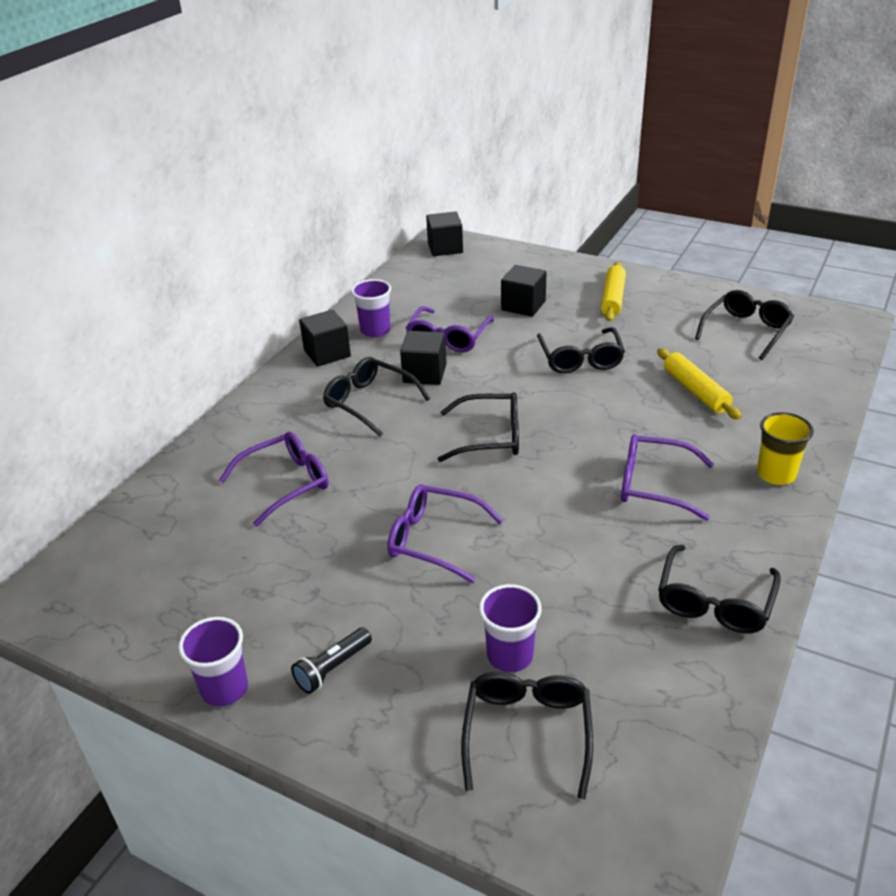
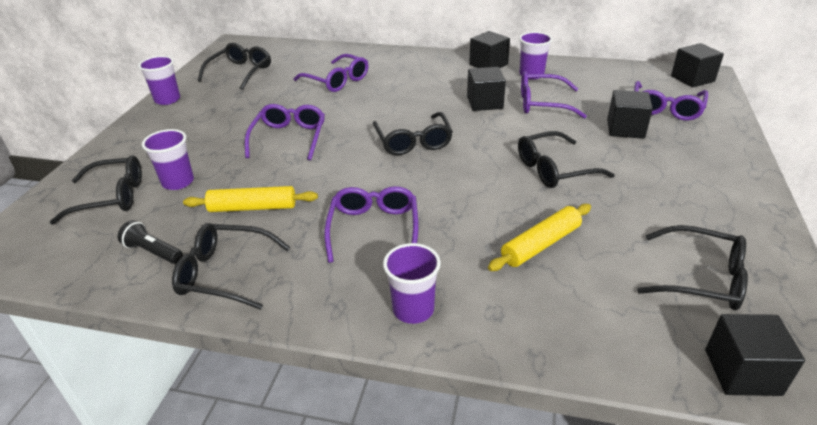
camera: 75 degrees right, 0 degrees up
(332, 668) = (177, 125): black flashlight -> black flashlight (153, 252)
(370, 402) = (435, 90): black glasses -> black glasses (240, 72)
(495, 276) = (666, 108): none -> purple glasses
(613, 298) = (687, 176): yellow rolling pin -> yellow rolling pin (253, 207)
(776, 474) = (413, 309): yellow cup -> purple cup
(838, 343) = (742, 372): none -> black cube

